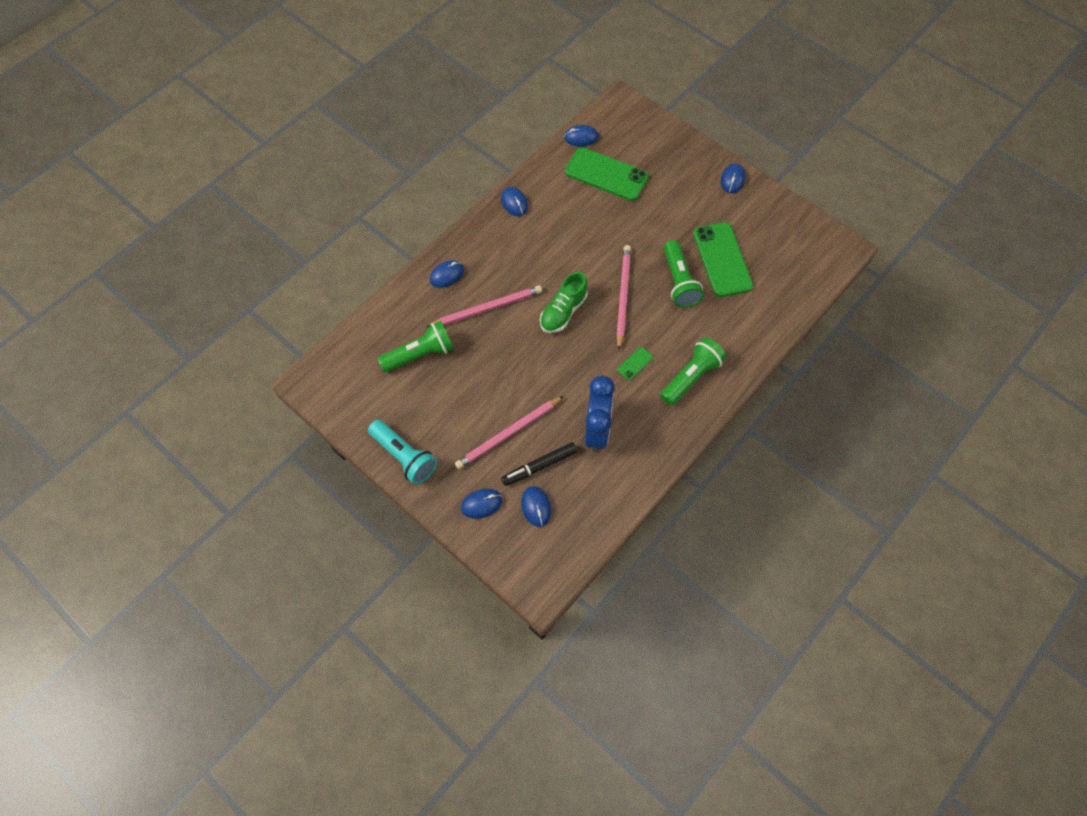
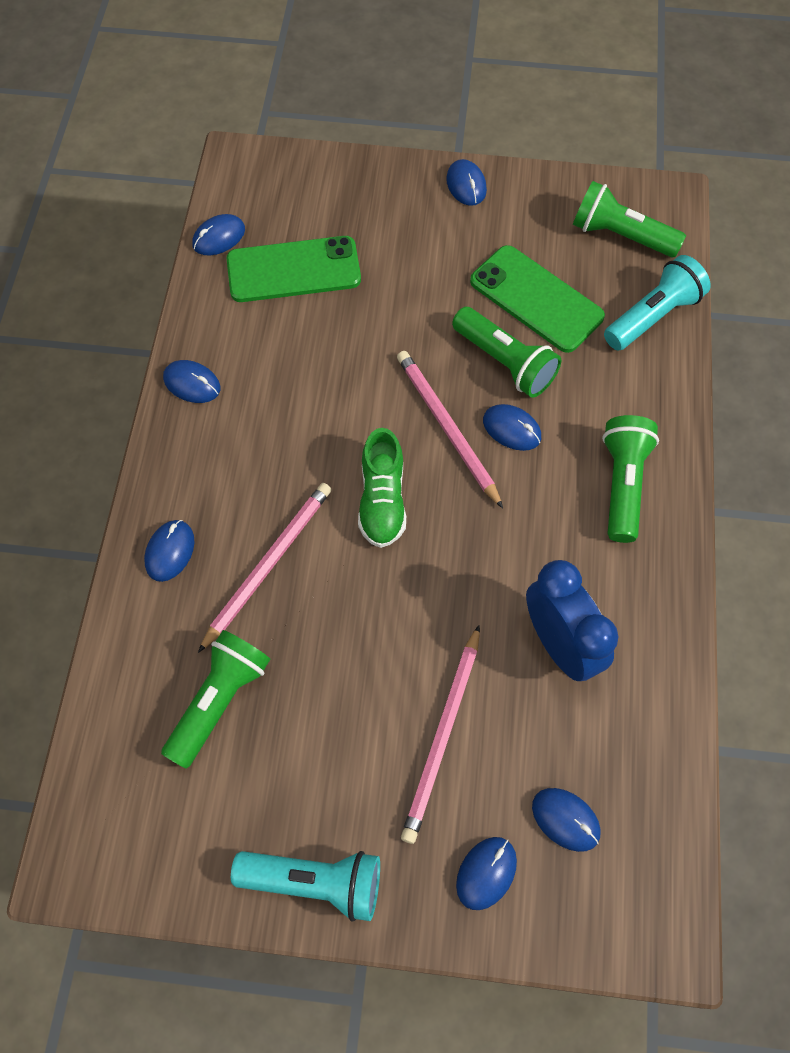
camera: 35 degrees left, 0 degrees up
(539, 466) = (524, 754): black marker -> none
(635, 363) = (536, 513): green phone -> none
(655, 316) = (511, 429): none -> blue mouse
(779, 304) = (652, 316): none -> turquoise flashlight
(797, 253) = (620, 236): none -> green flashlight

